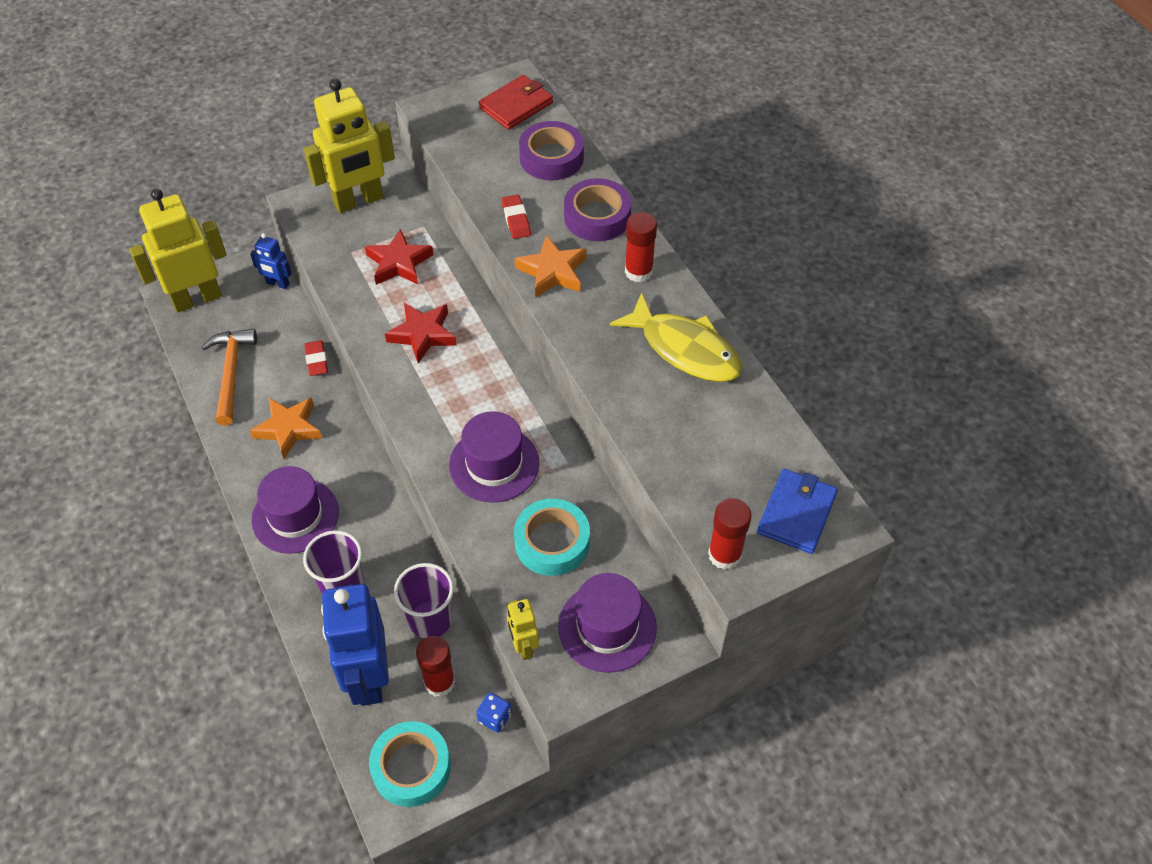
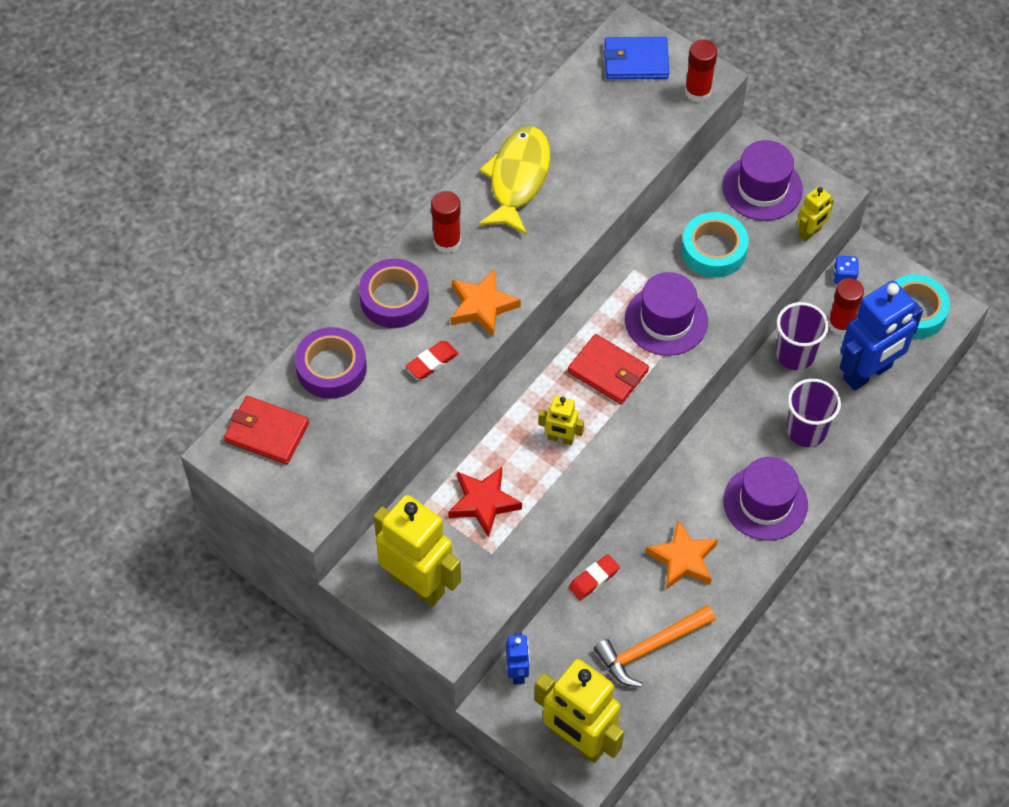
camera: 115 degrees left, 5 degrees up
(423, 335) = (560, 438): red star -> yellow robot
(467, 395) = (608, 371): none -> red wallet

